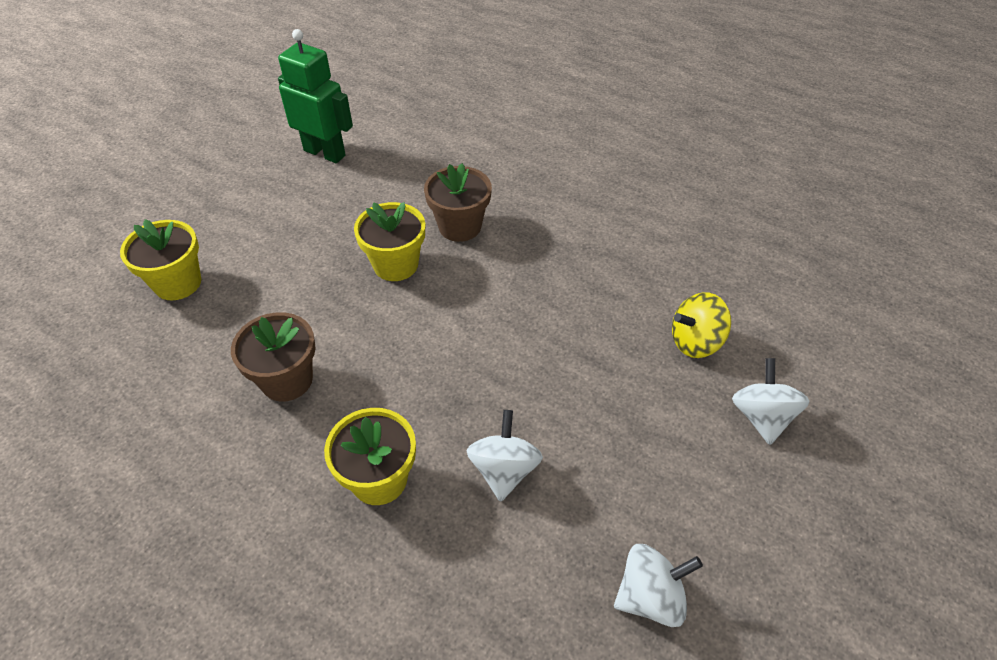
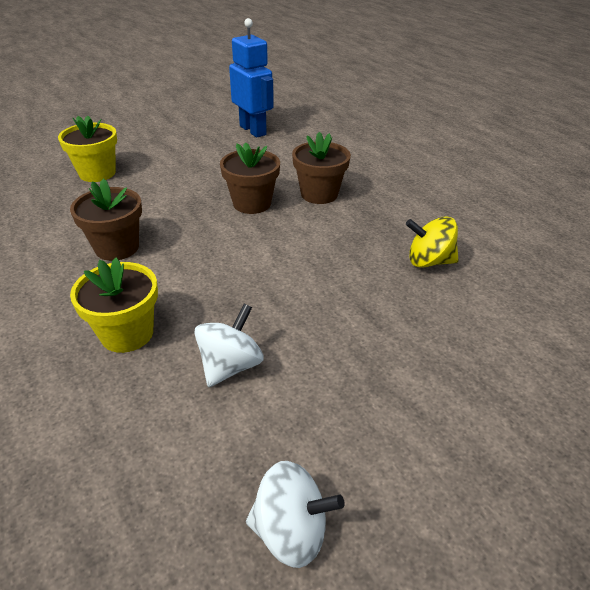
camera: 25 degrees right, 10 degrees down
(325, 153) = (253, 130): green robot -> blue robot
(395, 265) = (252, 203): yellow flower pot -> brown flower pot
(695, 342) = (479, 332): yellow spinning top -> yellow spinning top (429, 261)
(761, 417) = (515, 418): white spinning top -> none

